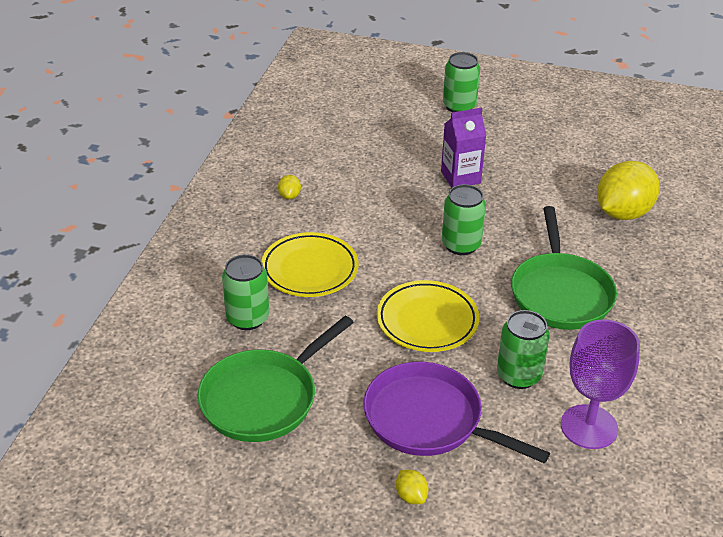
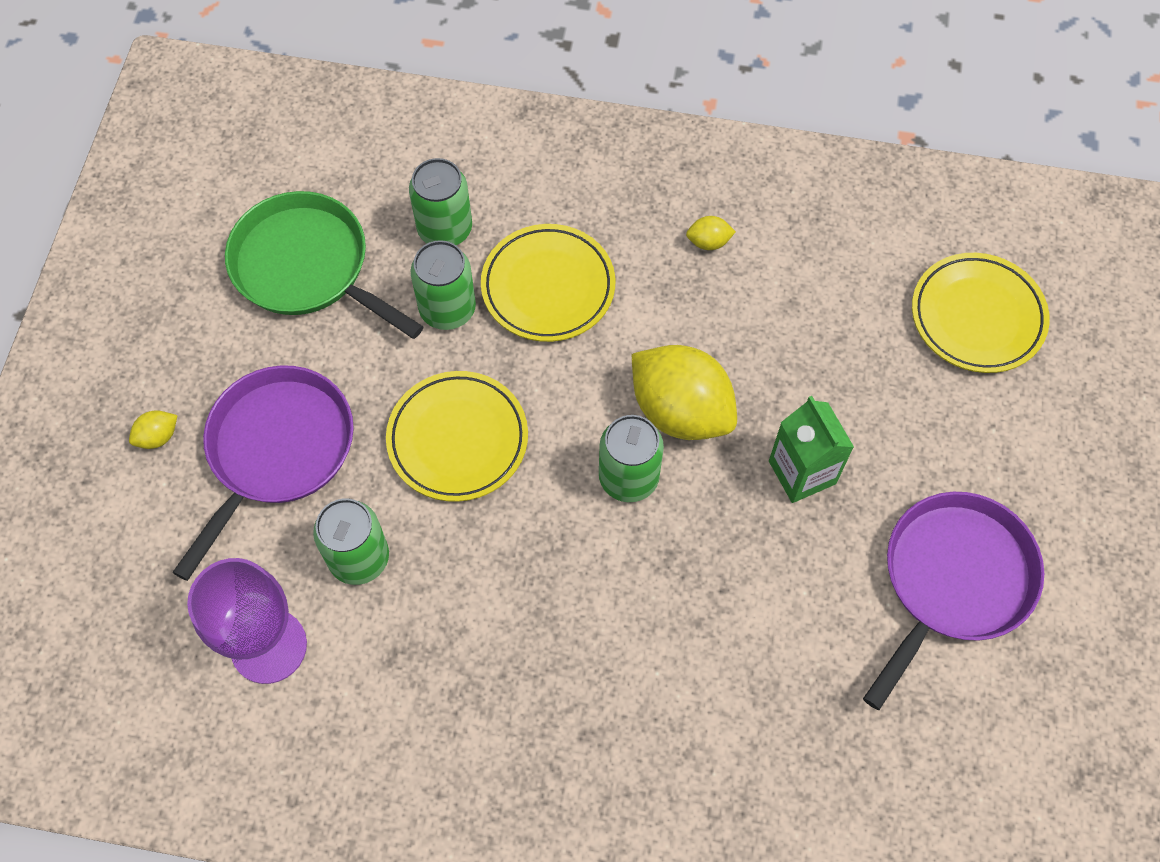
camera: 85 degrees right, 25 degrees up
(364, 105) = (977, 317): none -> yellow plate
(459, 106) = (1014, 464): green can -> green can (447, 309)
(460, 177) = (802, 472): purple carton -> green carton
(529, 135) = (953, 581): none -> purple pan
(560, 293) = (533, 619): green pan -> none
(623, 213) = (750, 730): yellow lemon -> yellow lemon (680, 411)

